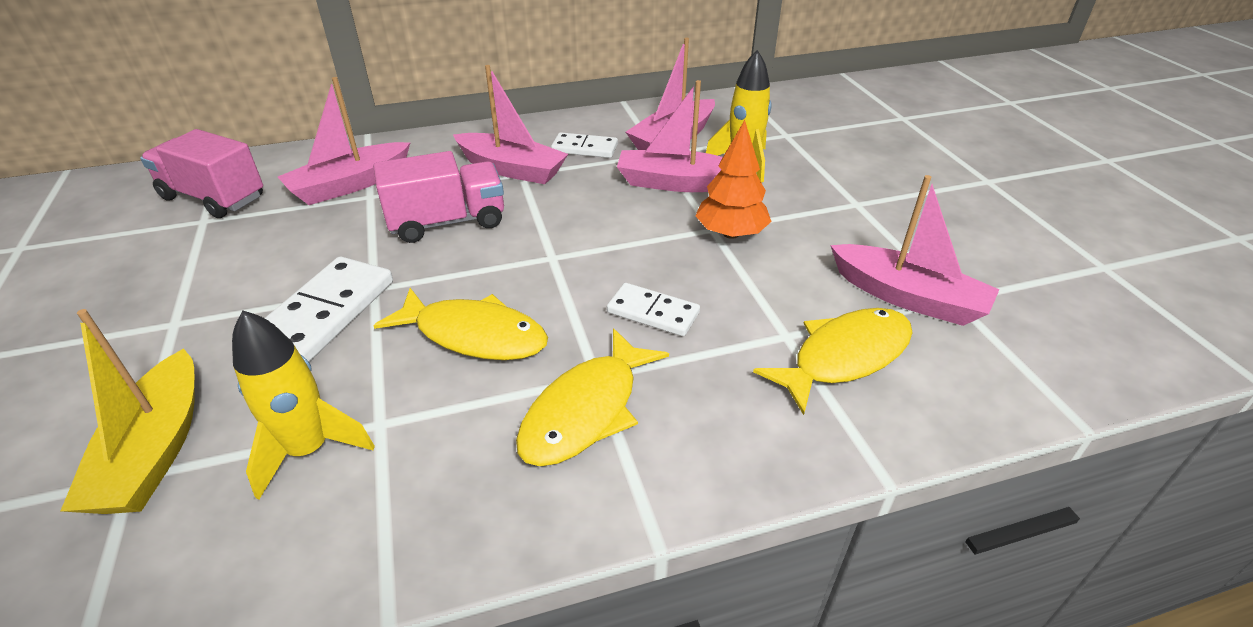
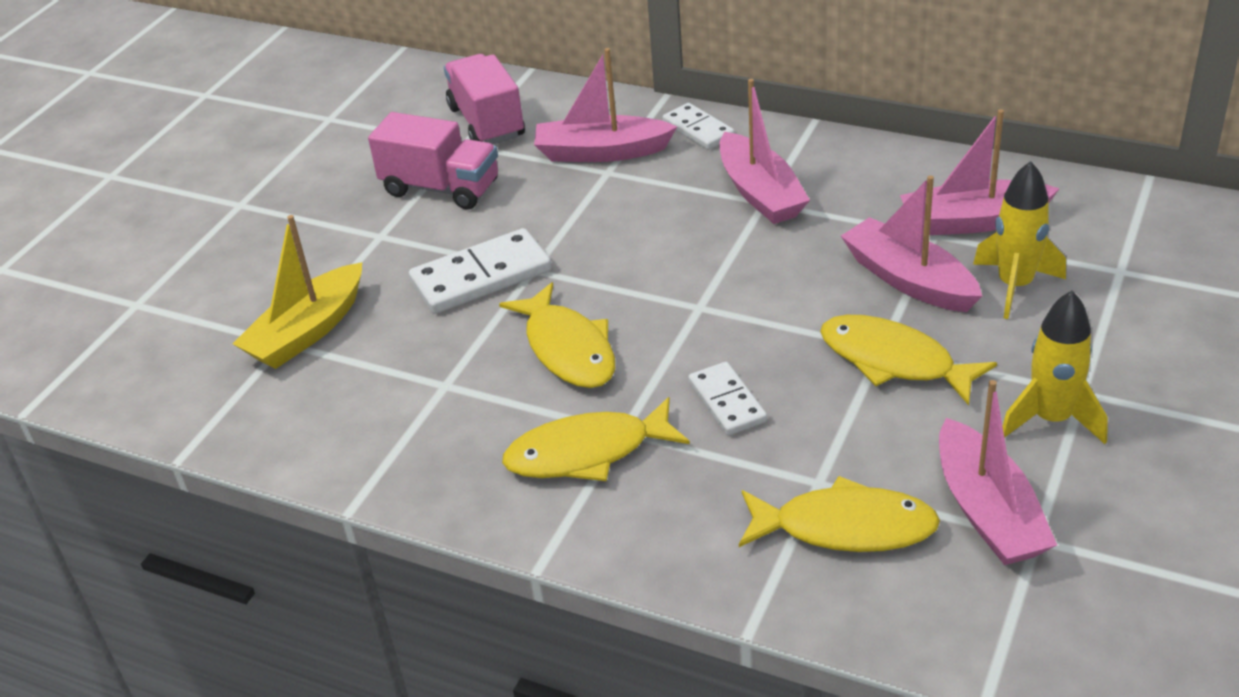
camera: 45 degrees right, 0 degrees up
(309, 450) = (389, 380): yellow rocket -> yellow rocket (1051, 419)
(447, 222) = (646, 229): pink truck -> pink truck (441, 188)
(584, 148) = (860, 196): white domino -> white domino (698, 129)
(731, 234) = (894, 361): orange tree -> yellow fish

